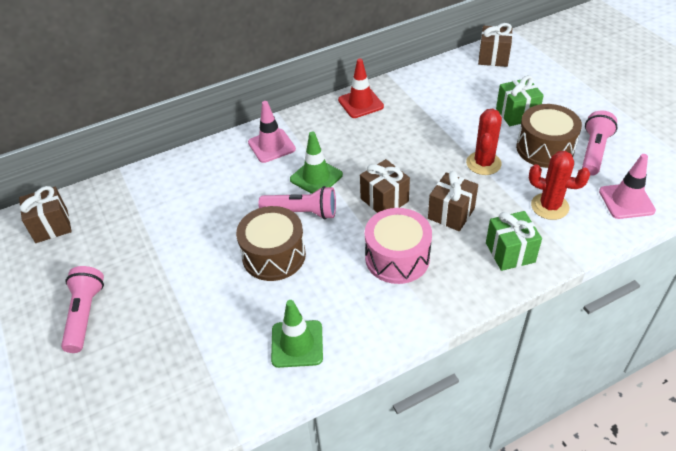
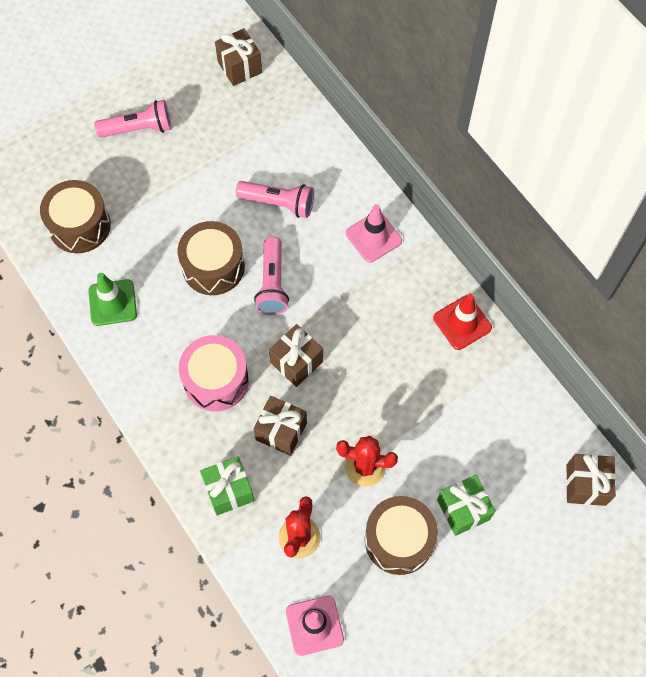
camera: 80 degrees right, 20 degrees up
(190, 376) = (79, 225): none -> brown drum
(316, 177) = (326, 290): green traffic cone -> none
(594, 151) = (399, 599): pink flashlight -> pink flashlight (279, 203)

